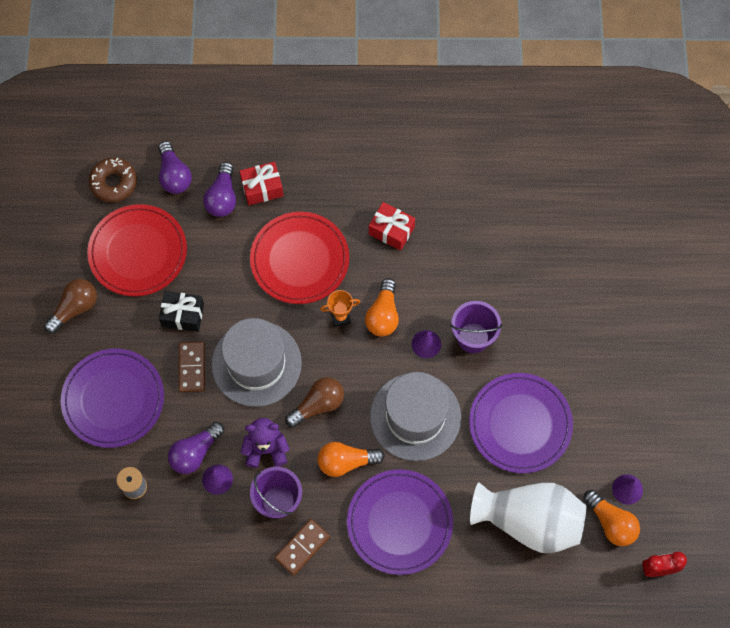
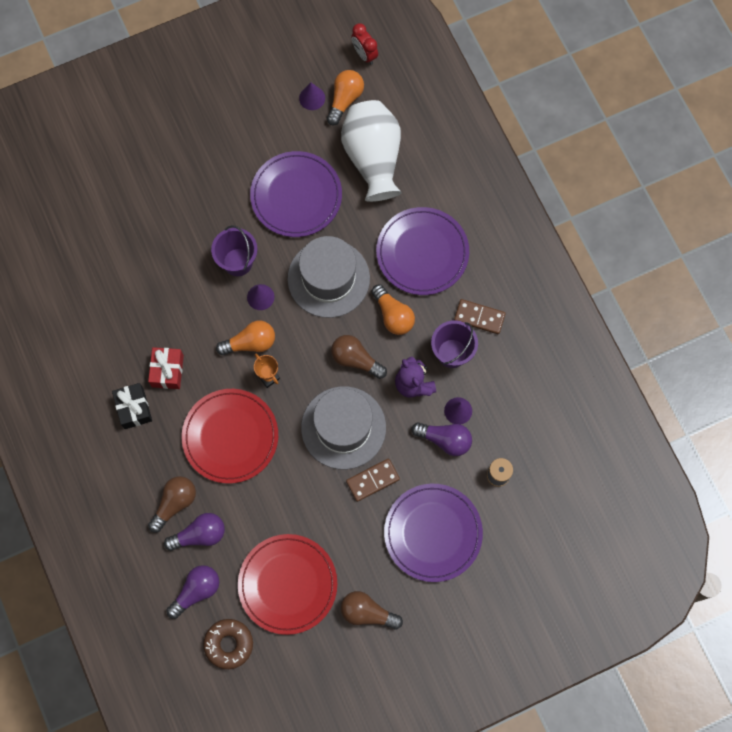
camera: 115 degrees left, 5 degrees up
(183, 315) = (329, 512): black gift -> black gift (134, 408)
(262, 188) = (175, 503): red gift -> brown light bulb

